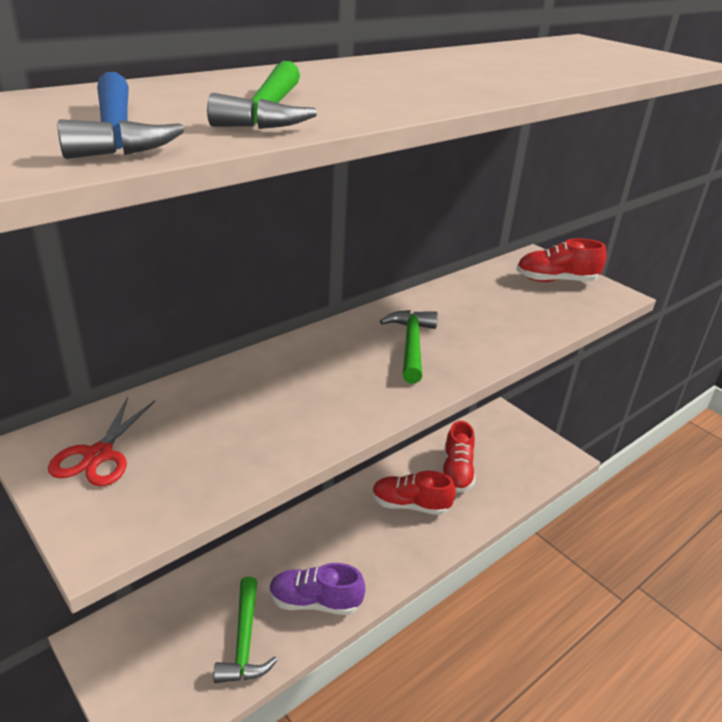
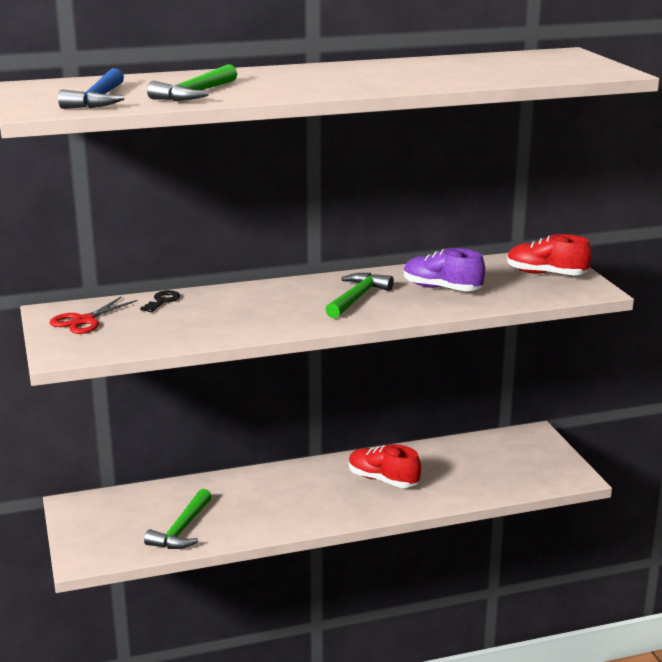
camera: 25 degrees right, 10 degrees down
(187, 394) = (162, 301): none -> black key
(315, 602) = (252, 520): purple shoe -> purple shoe (441, 288)
(456, 471) = (448, 466): red shoe -> none

